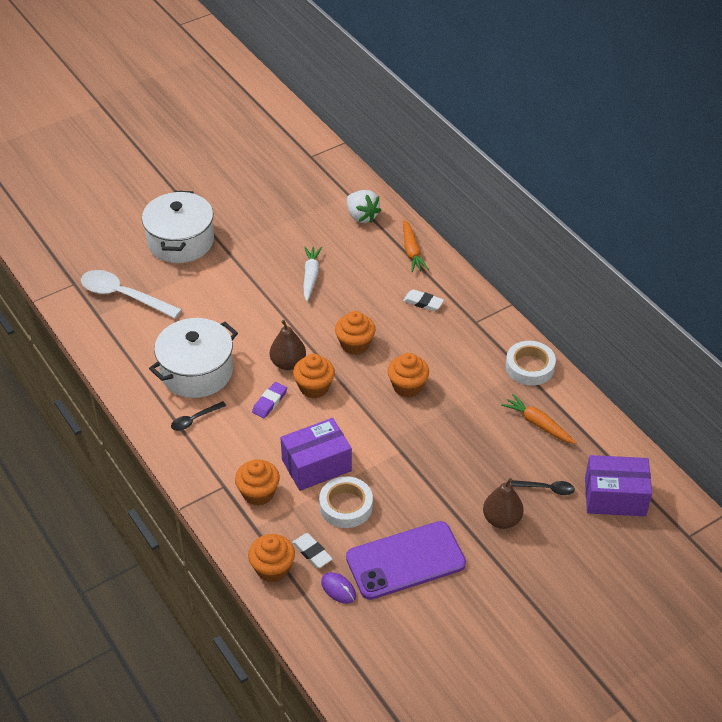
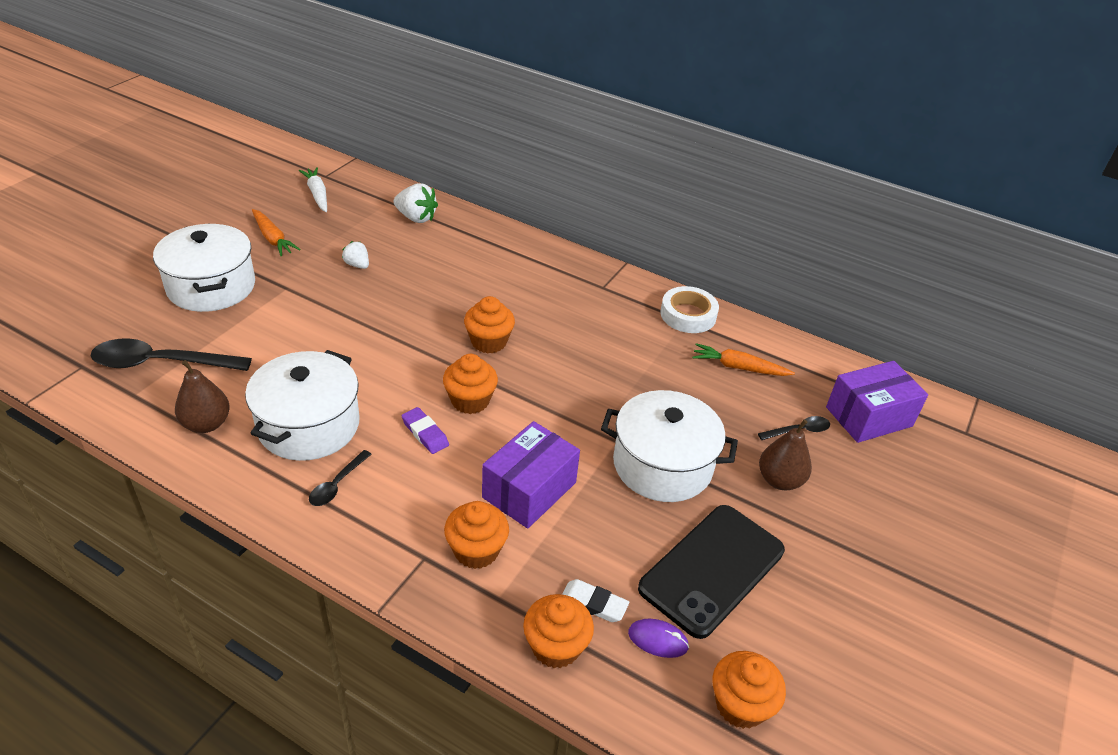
camera: 30 degrees left, 5 degrees down
(123, 296) = (161, 363): white spoon -> black spoon
(269, 402) = (425, 433): purple eraser -> purple eraser turned 45 degrees counterclockwise
(288, 363) = (422, 383): brown pear -> brown pear (206, 424)
(293, 250) = (357, 265): none -> white strawberry
(311, 276) = (394, 286): white carrot -> white carrot (317, 194)
(346, 506) = (596, 527): white tape -> none
(405, 561) = (712, 569): purple phone -> black phone
(407, 386) = (576, 369): orange cupcake -> orange cupcake (740, 705)
(412, 251) = (491, 238): orange carrot -> orange carrot (273, 238)
(422, 479) = (662, 465): none -> white pot
(423, 302) = (536, 282): white eraser -> none

